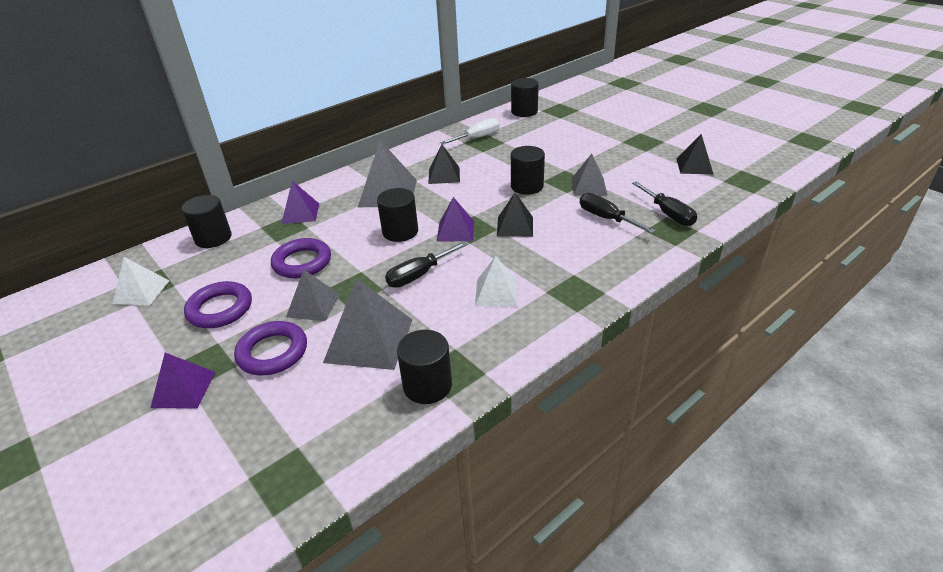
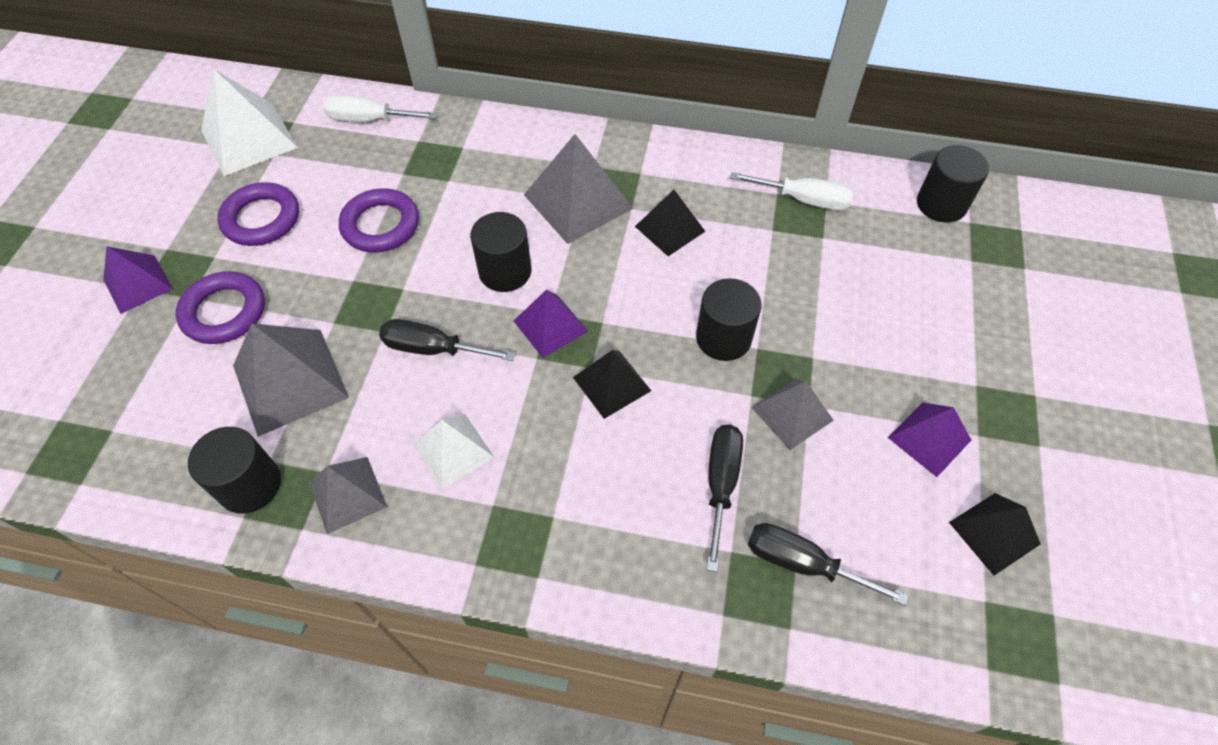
camera: 50 degrees right, 20 degrees up
(141, 291) = (249, 139): white pyramid -> white pyramid, size x1.61
(213, 238) = (369, 120): black cylinder -> white screwdriver
(300, 213) = (470, 153): purple pyramid -> purple pyramid (929, 439)
(313, 305) = (316, 290): grey pyramid -> grey pyramid (347, 494)
(668, 214) = (802, 563): black screwdriver -> black screwdriver turned 90 degrees clockwise

